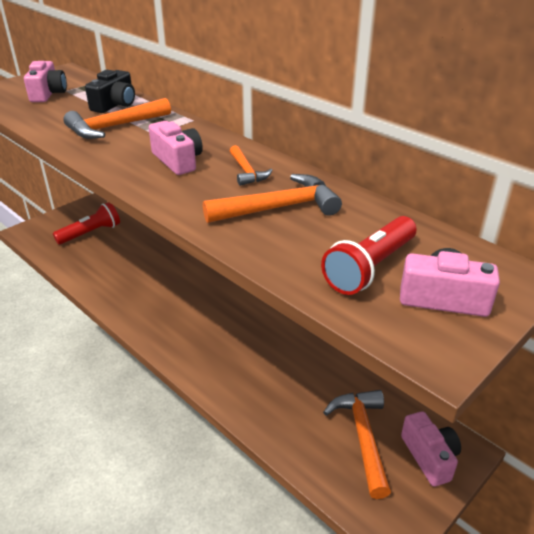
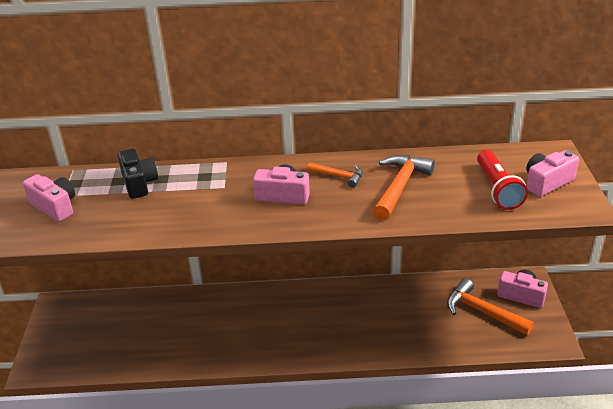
camera: 45 degrees left, 0 degrees up
(90, 233) = (102, 327): red flashlight -> none
(114, 127) = (182, 200): orange hammer -> none

